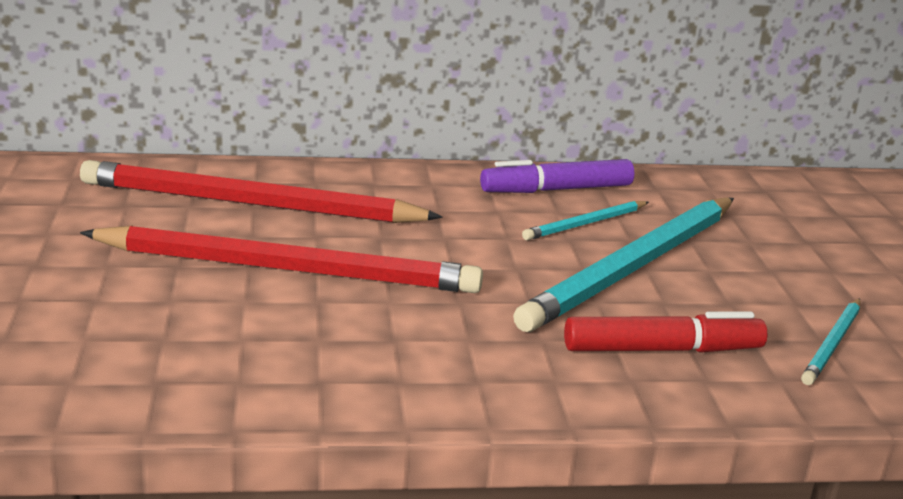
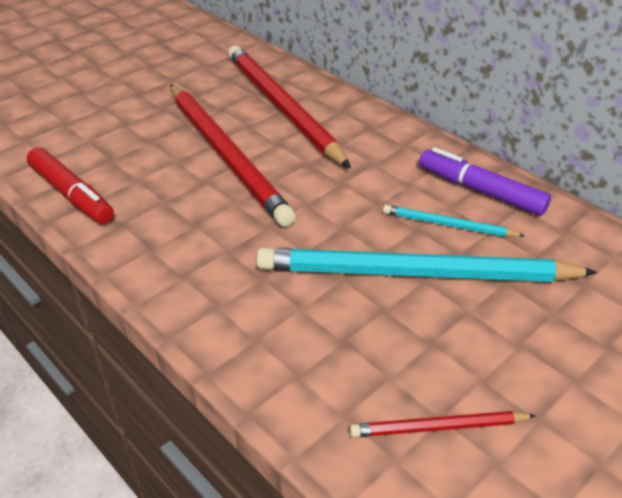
camera: 55 degrees right, 15 degrees up
(662, 350) = (313, 337): red marker -> red marker (71, 194)
(832, 344) = (438, 427): turquoise pencil -> red pencil

